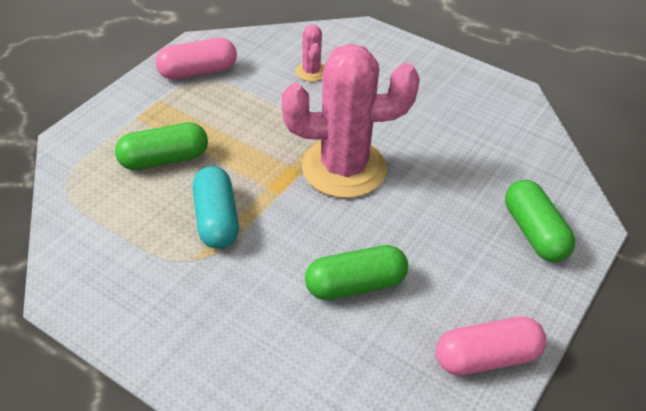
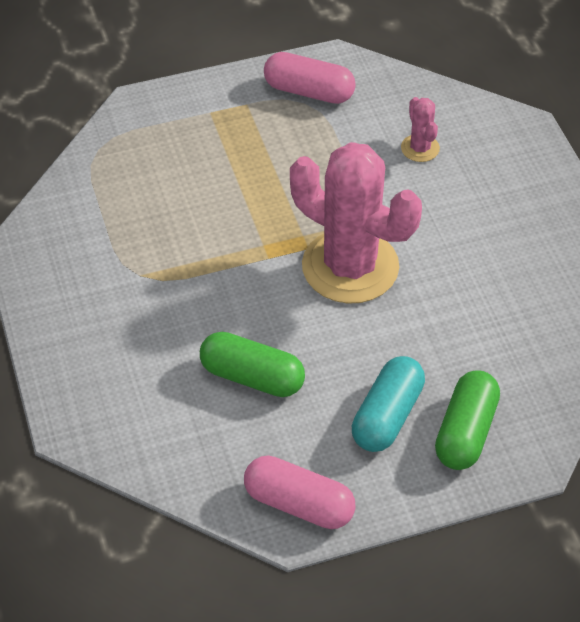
camera: 40 degrees right, 5 degrees up
(164, 159) = (198, 168): green capsule -> none
(216, 219) = (192, 250): turquoise capsule -> turquoise capsule (387, 416)
(311, 72) = (420, 148): pink cactus -> pink cactus turned 45 degrees counterclockwise

